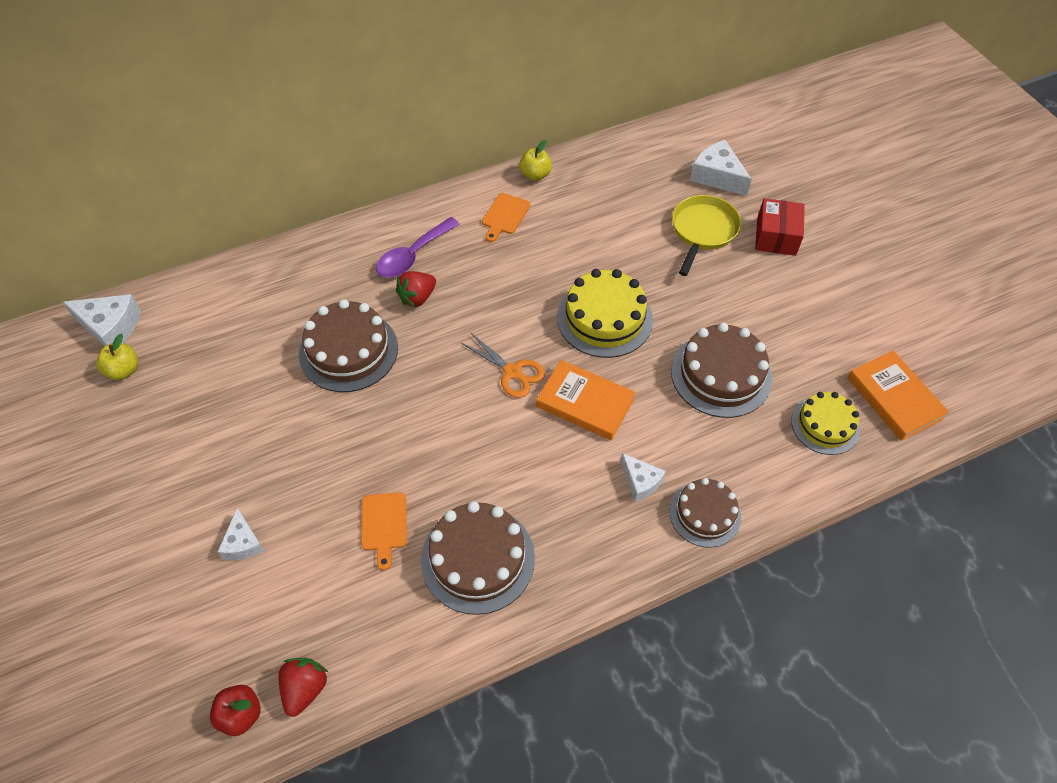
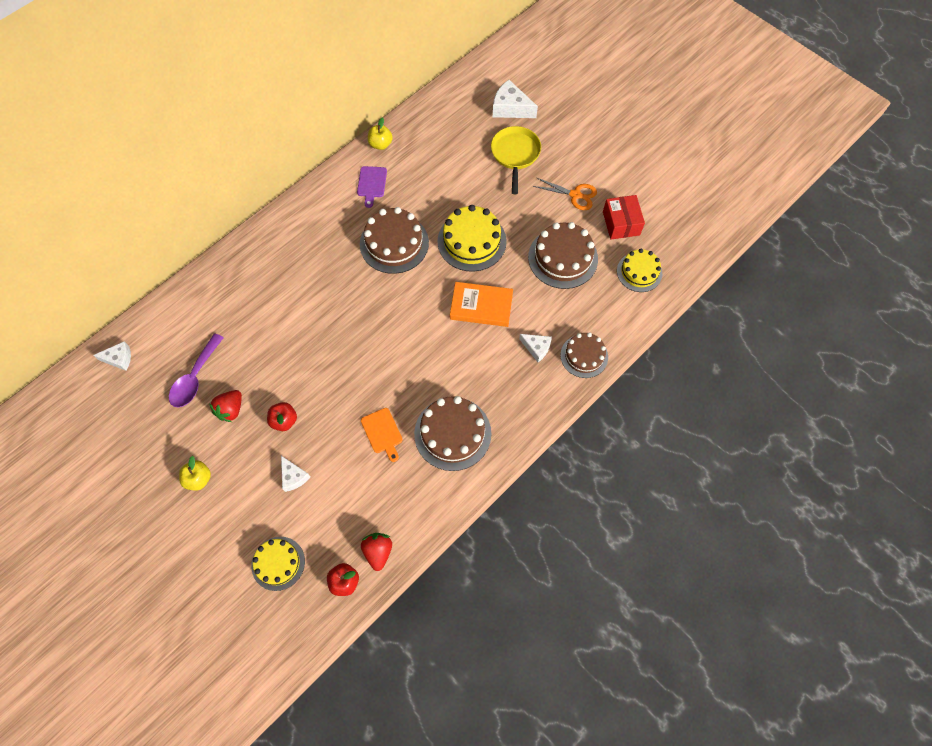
camera: 20 degrees left, 10 degrees up
(111, 327) = (119, 359): white cheese -> white cheese, size x0.63
(124, 370) = (146, 387): yellow apple -> yellow apple (199, 479)
(167, 653) = (278, 563): none -> yellow cake
(266, 466) = (284, 421): none -> red apple
(348, 351) = (304, 321): brown cake -> brown cake (394, 243)
(413, 255) = (318, 235): purple spoon -> purple spoon (195, 377)
(417, 298) = (335, 266): red strawberry -> red strawberry (231, 410)
(505, 216) = (371, 184): orange cutting board -> purple cutting board
(513, 372) = (425, 300): orange scissors -> orange scissors (575, 195)
(776, 237) = (566, 144): red box -> red box (621, 223)
(894, 398) = (676, 239): orange book -> none

